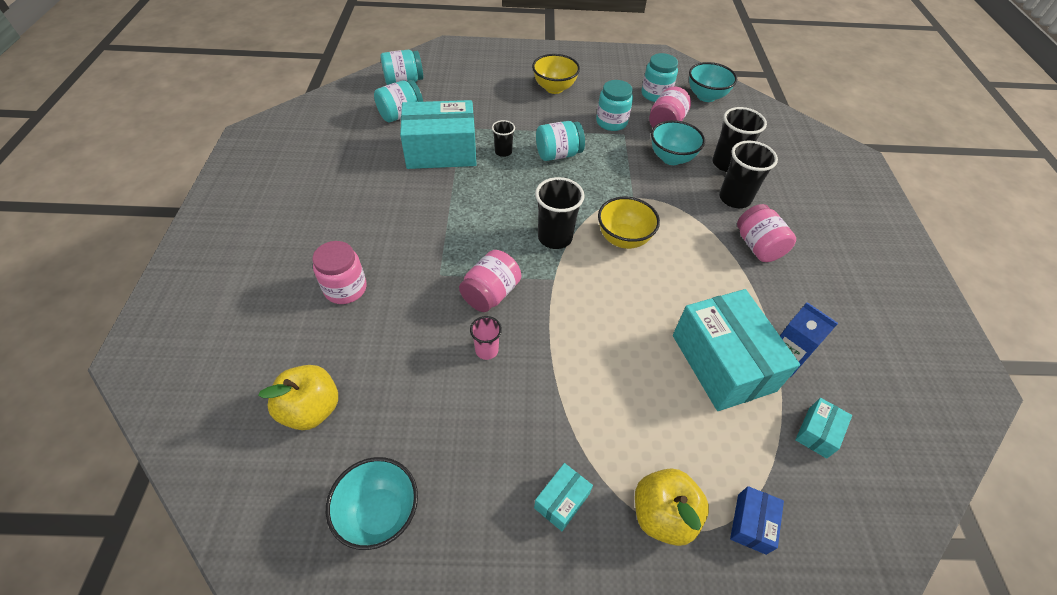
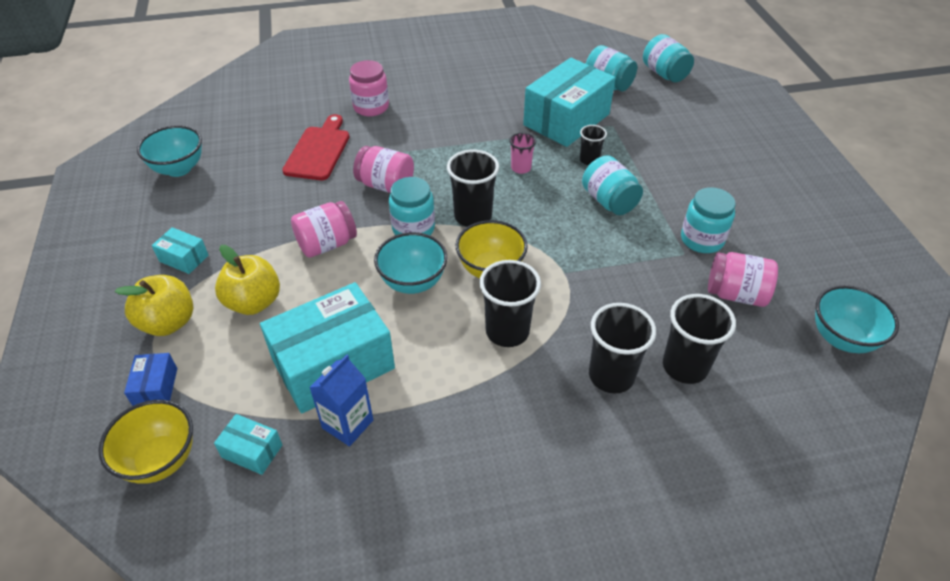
camera: 80 degrees right, 5 degrees down
(311, 409) = (258, 120): yellow apple -> yellow apple (254, 302)
(407, 347) = (319, 151): none -> red cutting board
(441, 151) = (566, 120): turquoise box -> turquoise box turned 60 degrees clockwise
(486, 350) = (322, 194): pink cup -> pink cup (521, 168)
(554, 88) = (738, 181): yellow bowl -> yellow bowl (160, 460)
(655, 94) = (801, 279): turquoise jar -> turquoise jar (413, 228)
(671, 158) = (661, 304): turquoise bowl -> turquoise bowl (413, 282)
(692, 243) = (507, 331): none -> black cup
(751, 523) = (156, 387): blue box -> blue box turned 75 degrees clockwise
(758, 246) = (526, 401): pink jar -> pink jar (327, 244)

